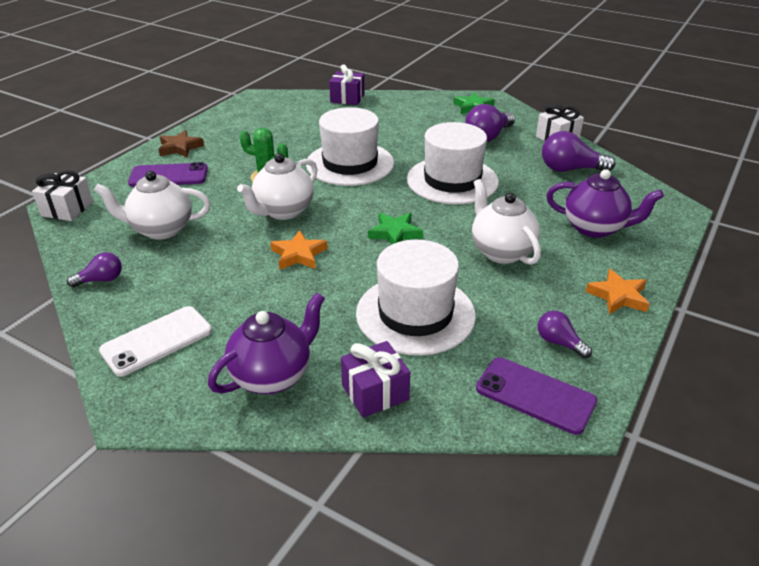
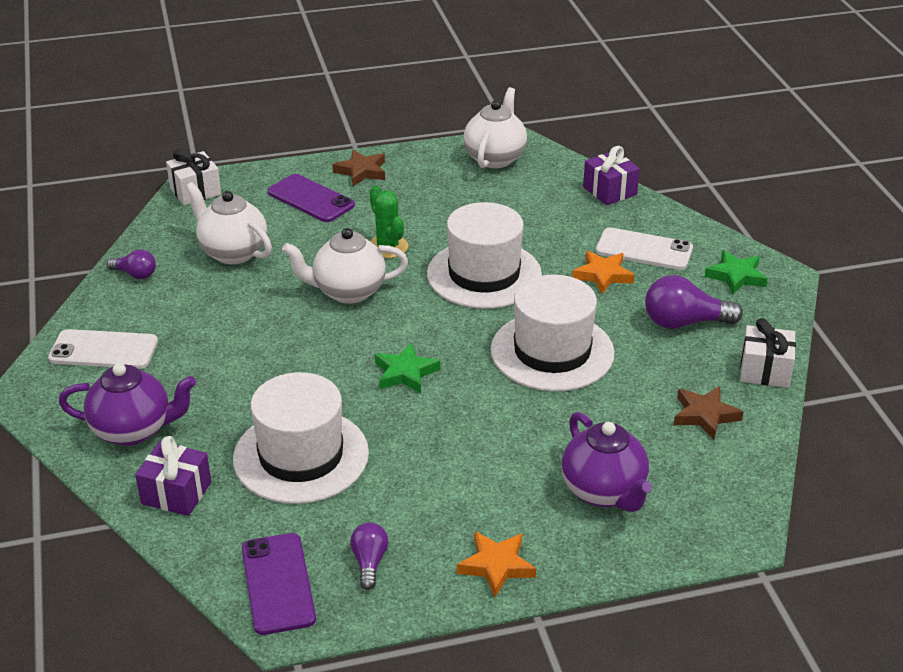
camera: 45 degrees right, 0 degrees up
(299, 254) = (297, 342): orange star -> orange star (603, 275)
(411, 115) = (644, 250): none -> white phone
(501, 251) = (468, 452): white teapot -> white teapot (495, 158)
(570, 169) = (705, 415): purple light bulb -> brown star

